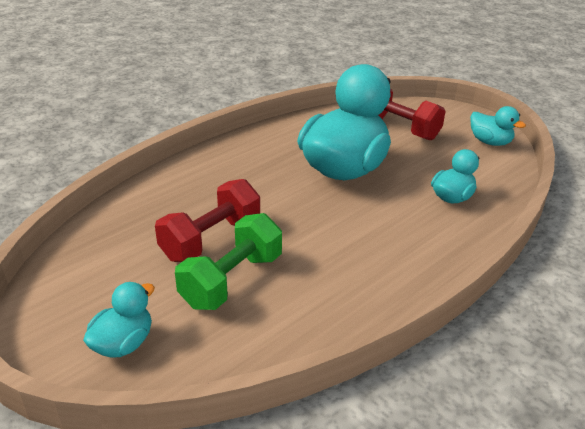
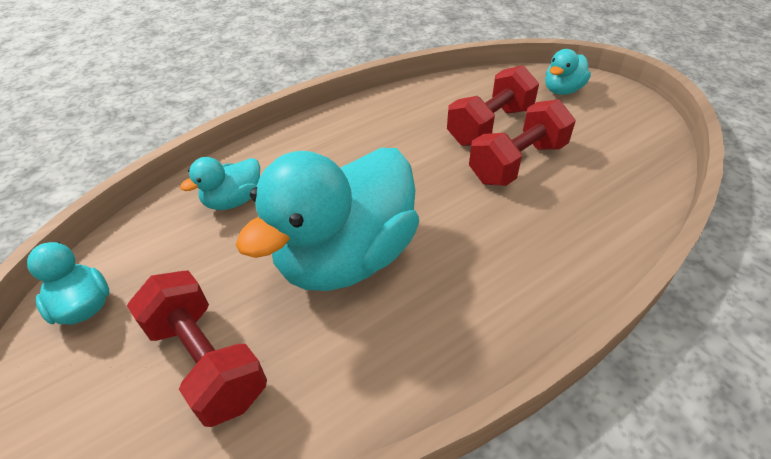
camera: 170 degrees left, 10 degrees up
(232, 280) = (490, 126): green dumbbell -> red dumbbell

